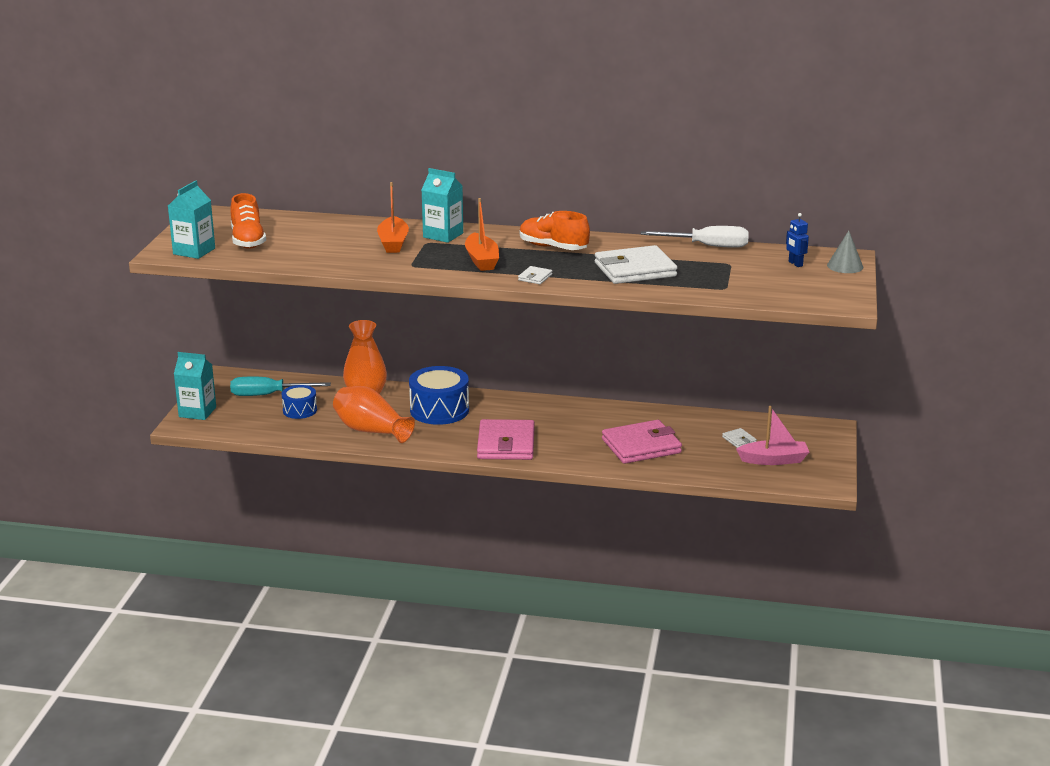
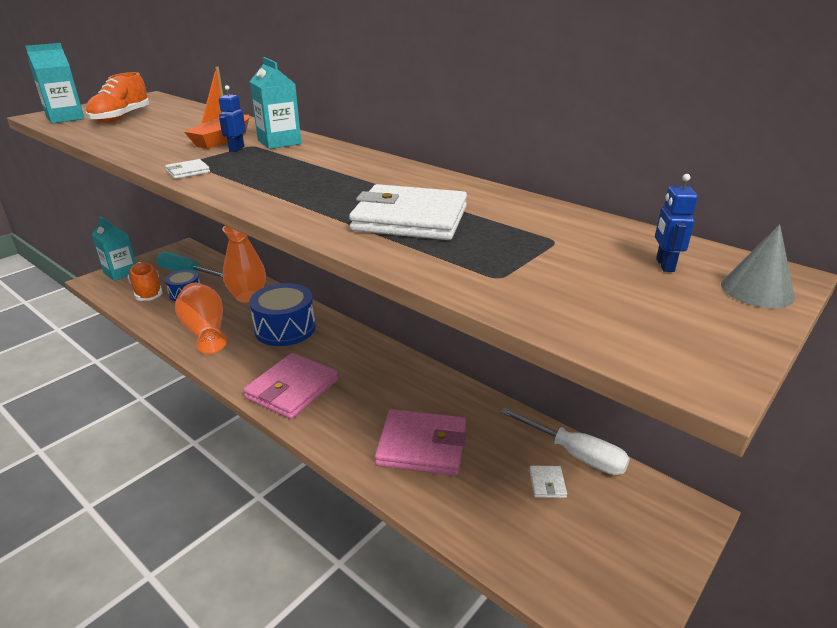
camera: 30 degrees right, 5 degrees up
(422, 248) = (236, 149): none -> blue robot
(482, 260) = (263, 171): orange boat -> none
(535, 277) = (277, 200): white wallet -> white wallet (188, 171)
(553, 247) = (361, 174): orange shoe -> orange shoe (147, 291)
(707, 246) = (553, 210): white screwdriver -> white screwdriver (575, 454)
(774, 460) = (568, 541): pink boat -> none

